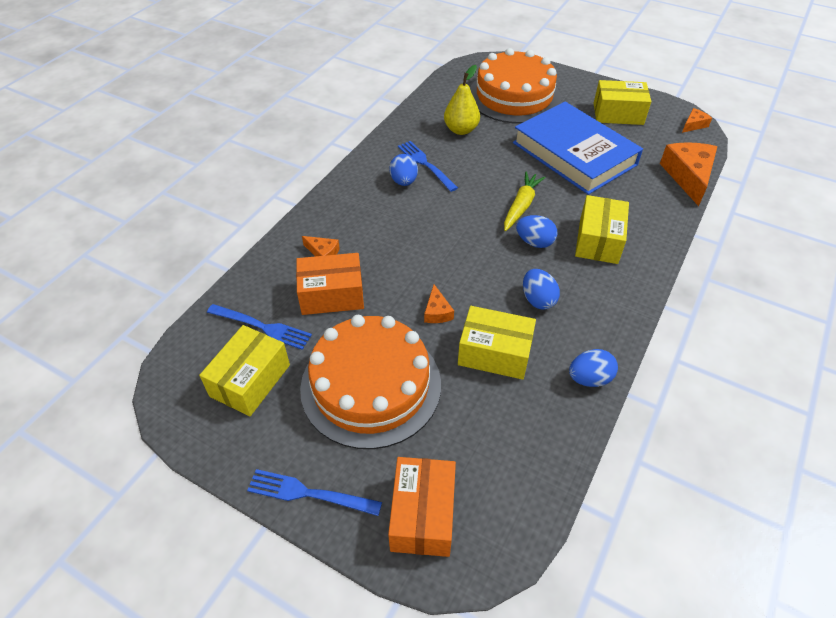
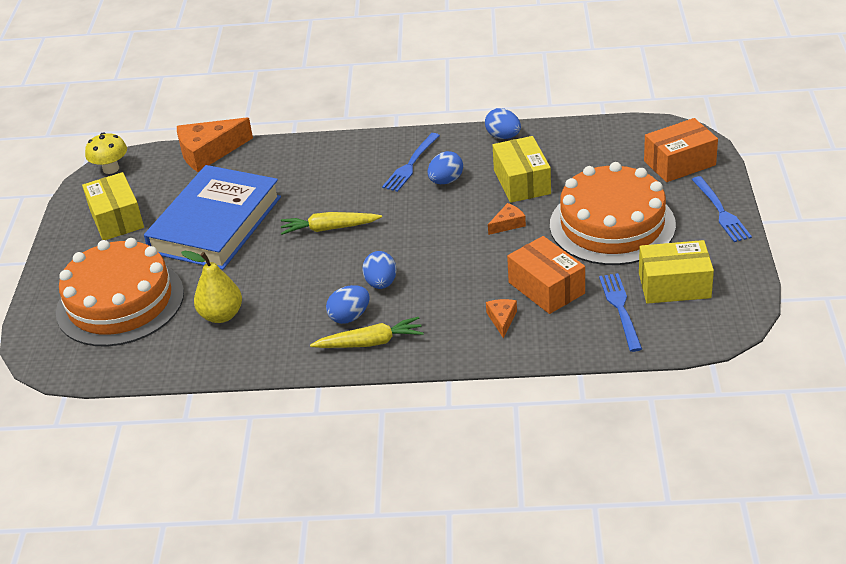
camera: 115 degrees left, 10 degrees down
(367, 182) = (370, 342): none -> yellow carrot
(425, 164) = (307, 314): blue fork -> blue fork (411, 165)
(534, 242) = (375, 205): blue egg -> blue egg (381, 283)
(598, 240) = (344, 174): yellow box -> none
(694, 125) = (111, 169): orange cheese -> yellow mushroom

